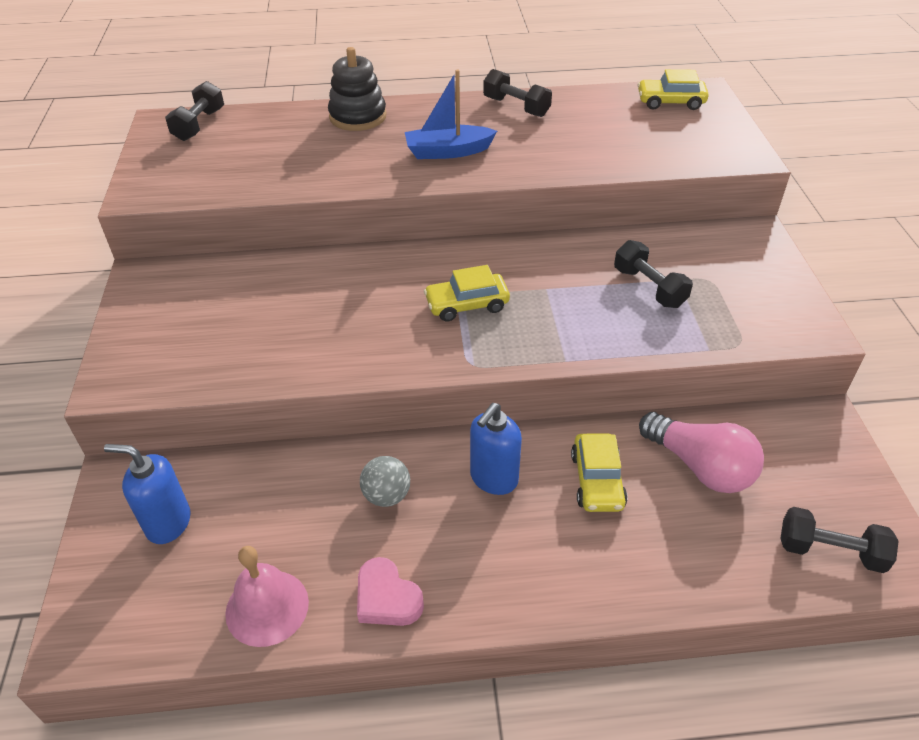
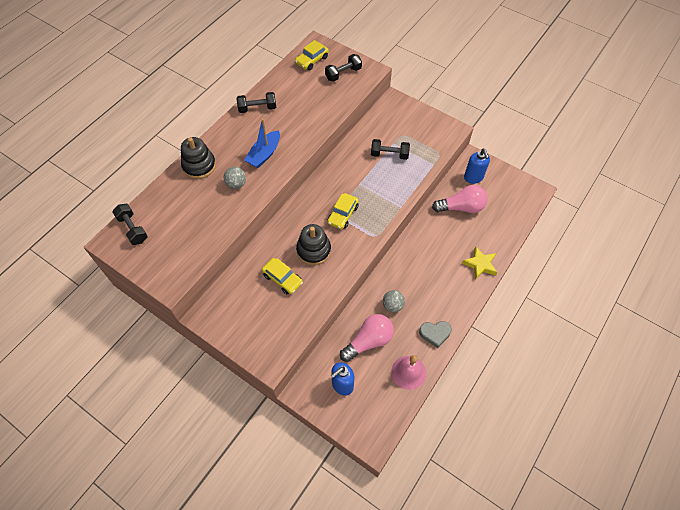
camera: 50 degrees left, 15 degrees up
(284, 506) = (368, 341): none -> pink light bulb
(364, 312) = (313, 250): none -> black stacking toy
(366, 157) = (236, 184): none -> grey ball
(387, 598) = (435, 333): pink heart -> grey heart
(493, 479) = (414, 268): blue soap dispenser -> blue soap dispenser (473, 177)
(597, 480) = (441, 239): yellow car -> yellow car (283, 279)
(615, 577) = (480, 264): none -> yellow star
(830, 551) = (517, 203): black dumbbell -> black dumbbell (343, 74)

